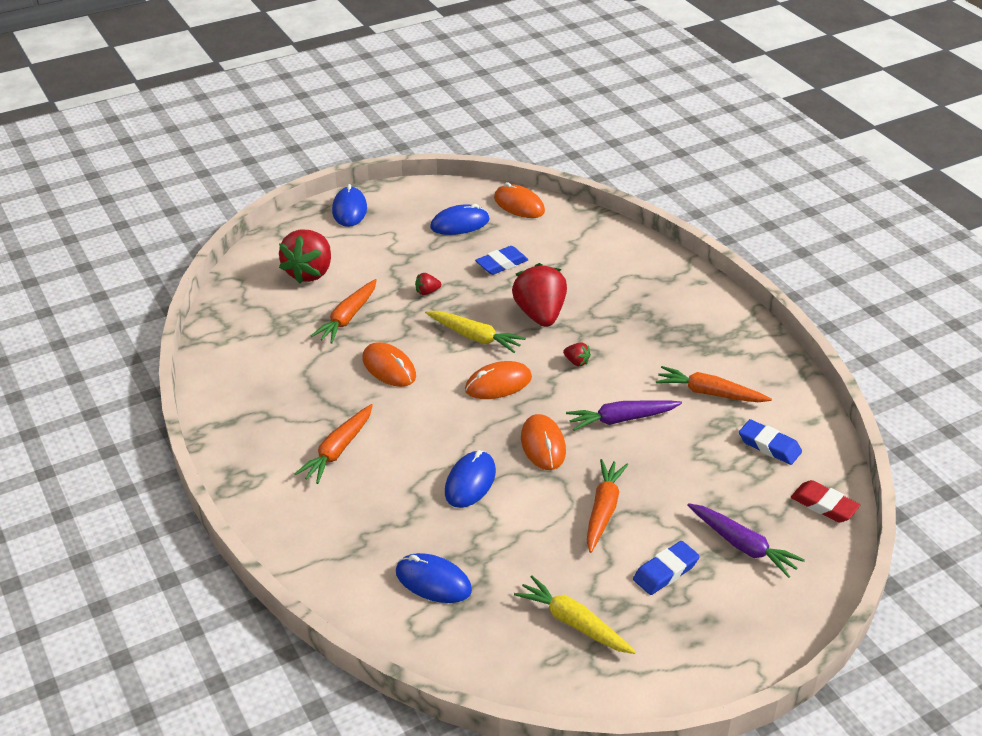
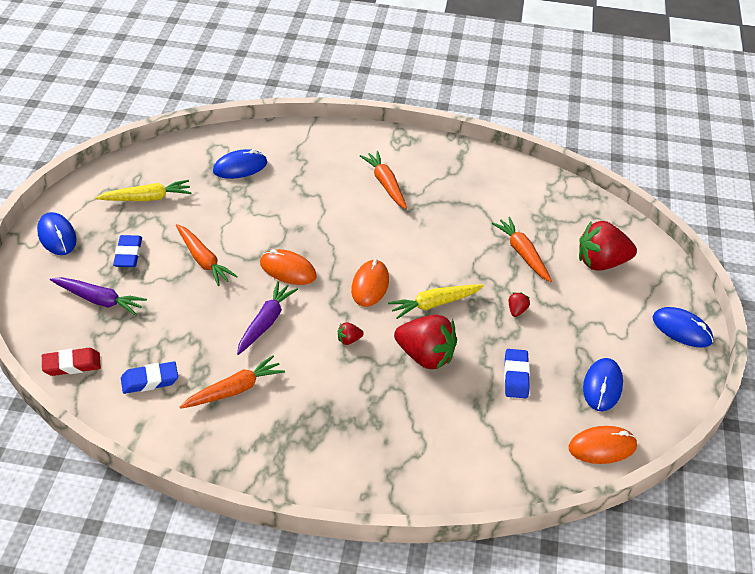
camera: 125 degrees right, 5 degrees up
(309, 272) = (601, 263): red strawberry -> red strawberry turned 60 degrees counterclockwise
(389, 368) = (443, 244): orange mouse -> none
(470, 482) = (295, 220): blue mouse -> blue mouse (57, 236)
(742, 545) = (99, 300): purple carrot -> purple carrot turned 150 degrees counterclockwise

